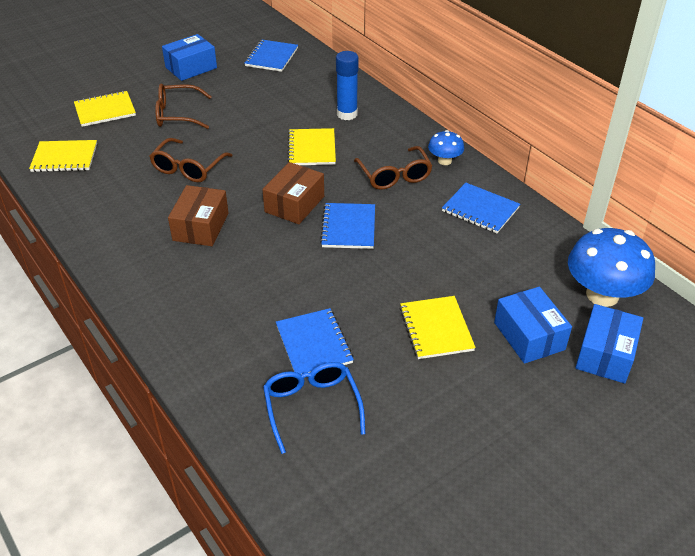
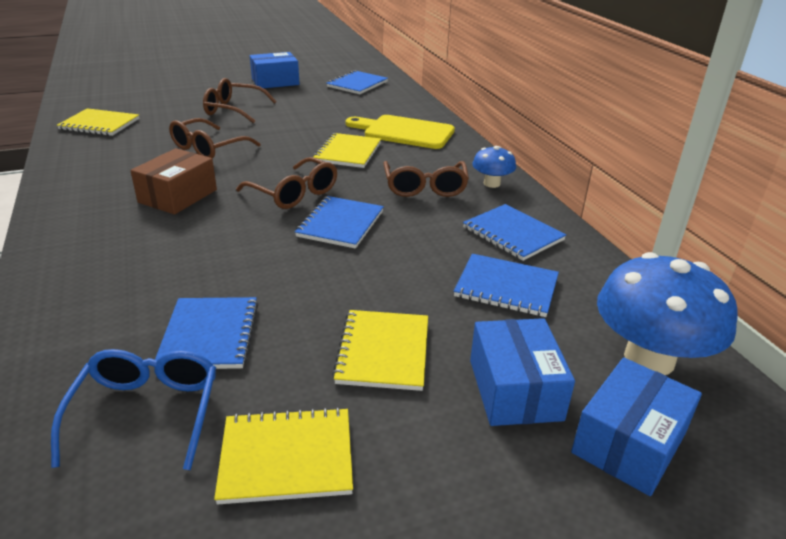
camera: 15 degrees right, 10 degrees down
(105, 110) = (170, 98): yellow notebook -> yellow notebook (286, 457)
(294, 204) = (294, 193): brown box -> brown glasses
(347, 114) = (404, 132): blue glue stick -> yellow cutting board
(494, 259) = (506, 287): none -> blue notebook

